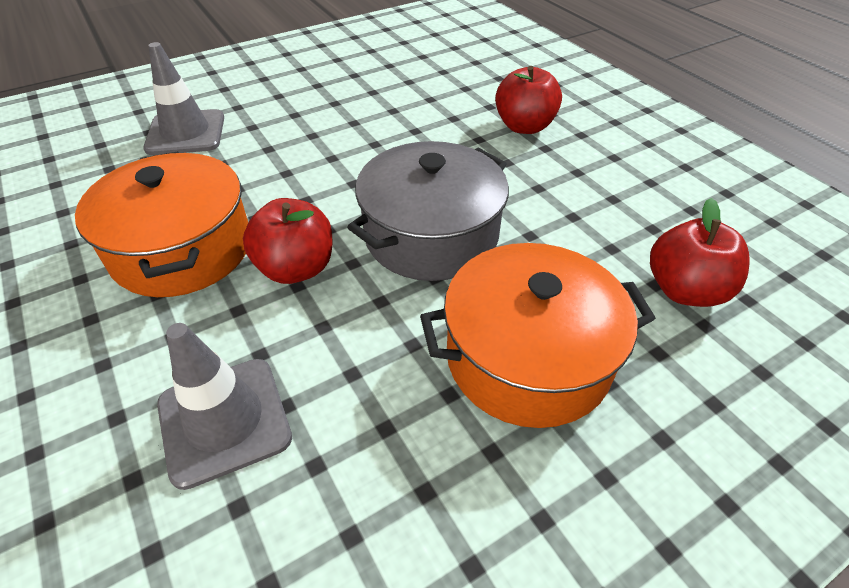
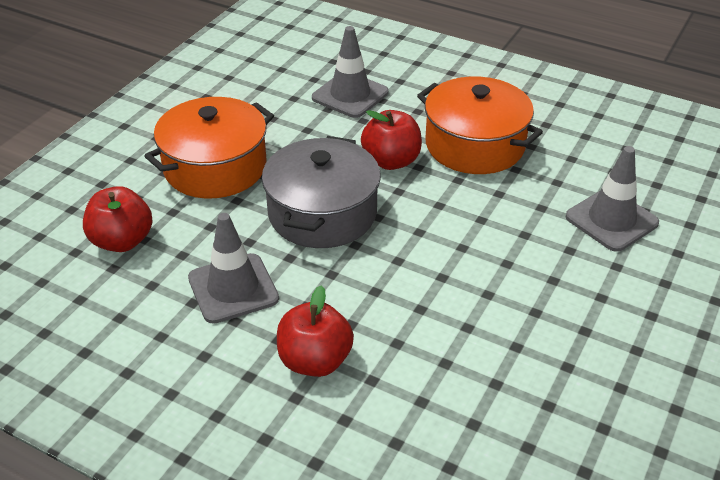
camera: 150 degrees right, 5 degrees down
(568, 196) = (233, 288): none -> grey traffic cone

